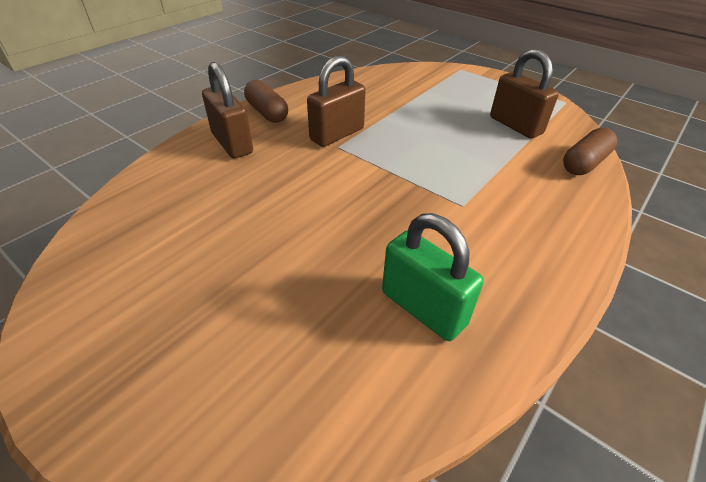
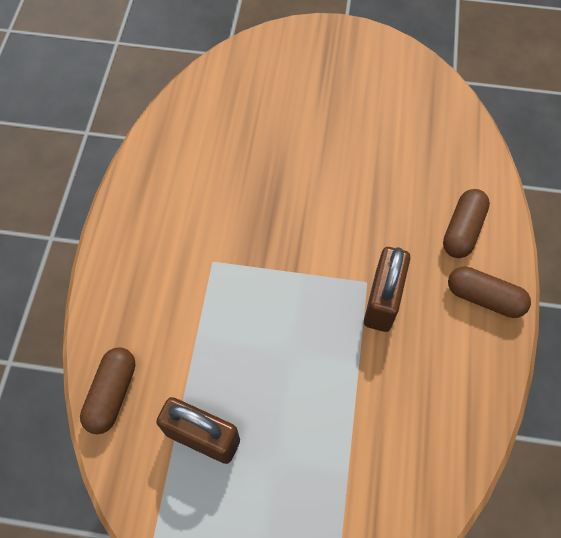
camera: 150 degrees right, 20 degrees up
(232, 143) = (462, 230): brown padlock -> brown capsule
(423, 308) = (202, 154): green padlock -> none

